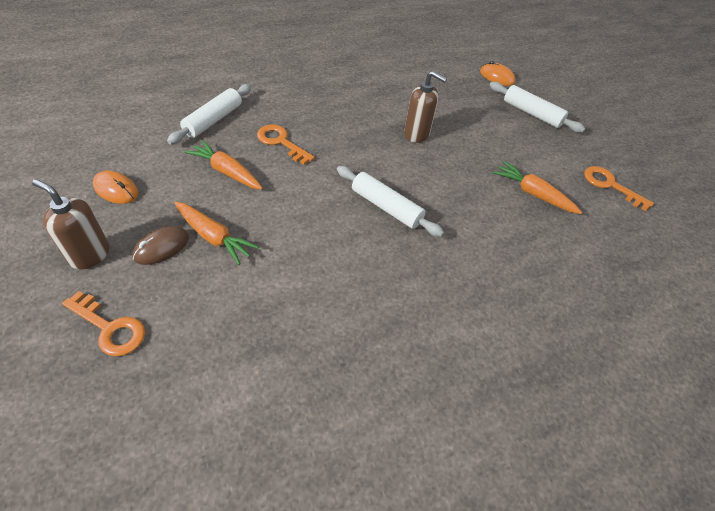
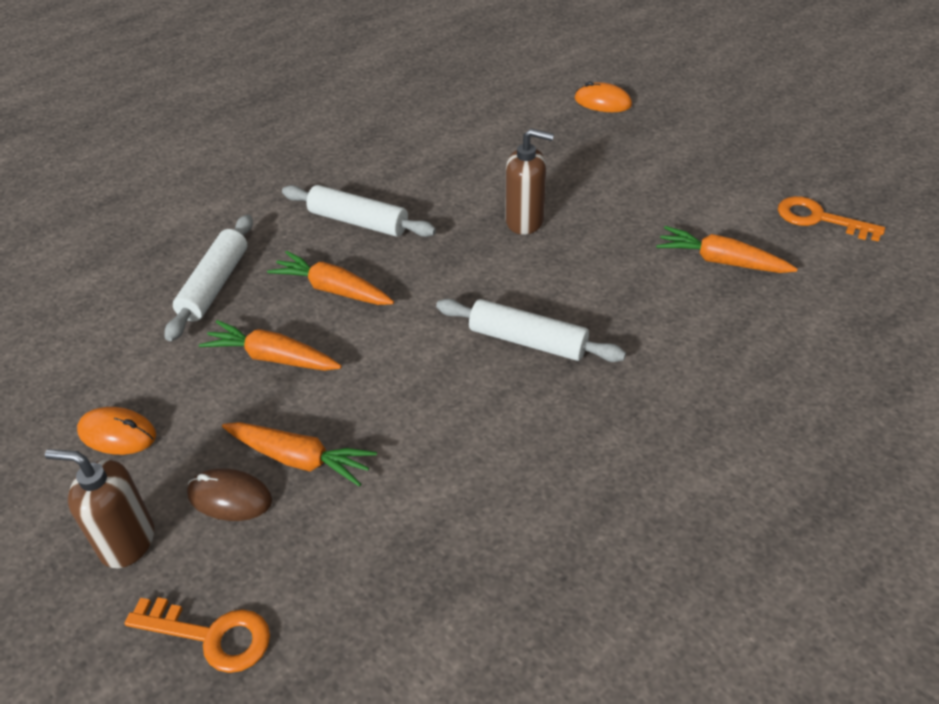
camera: 10 degrees left, 5 degrees down
(161, 247) = (230, 497): brown mouse -> brown mouse turned 75 degrees clockwise
(281, 142) = (332, 289): orange key -> orange carrot
(532, 113) = (673, 144): white rolling pin -> white rolling pin (358, 221)

